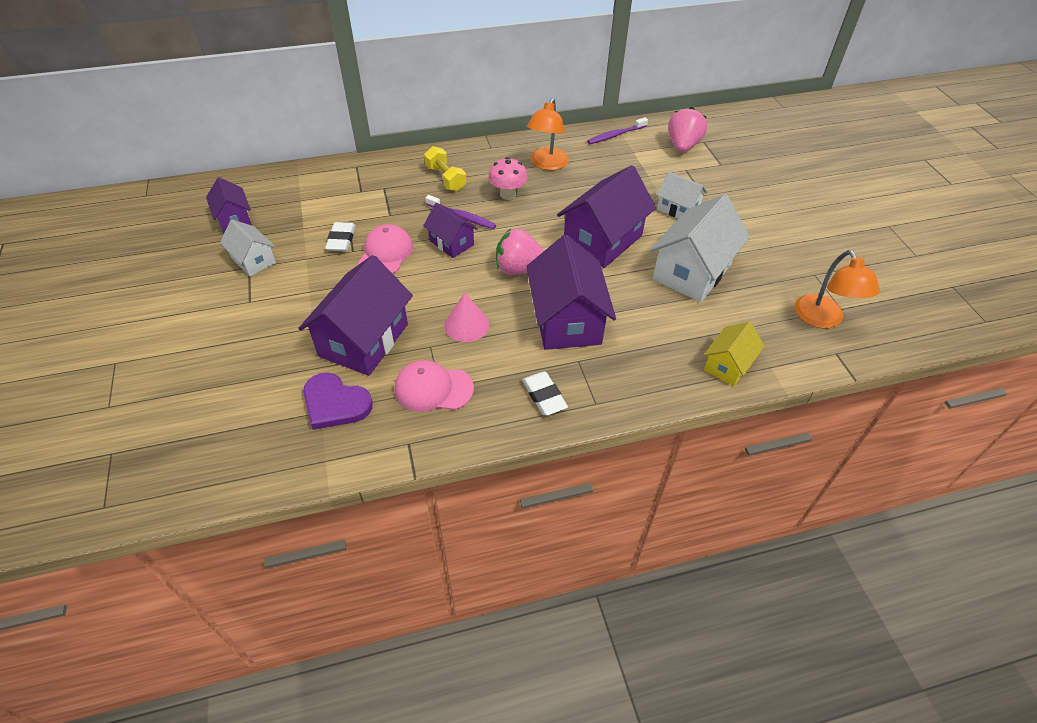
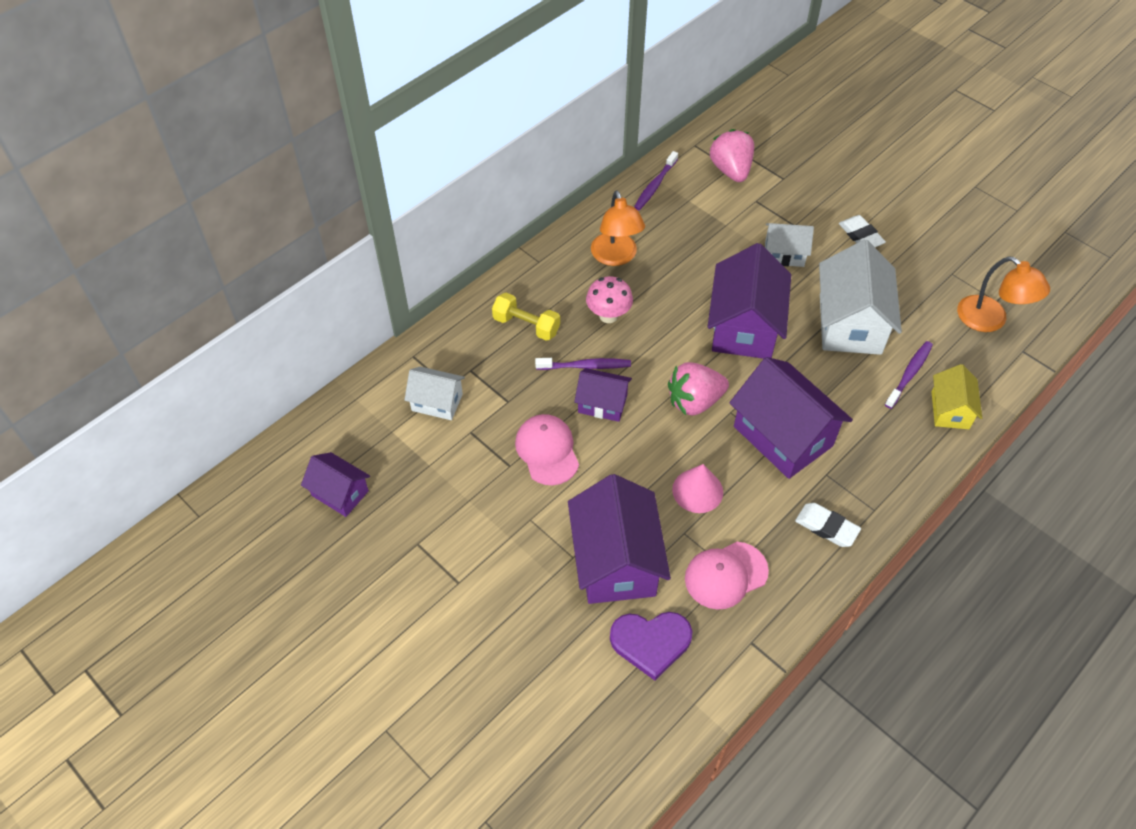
camera: 30 degrees left, 5 degrees up
(253, 260) = (414, 532): white house -> white house (437, 402)
(341, 240) = (485, 458): white eraser -> white eraser (860, 236)
(713, 325) = (909, 374): none -> purple toothbrush

